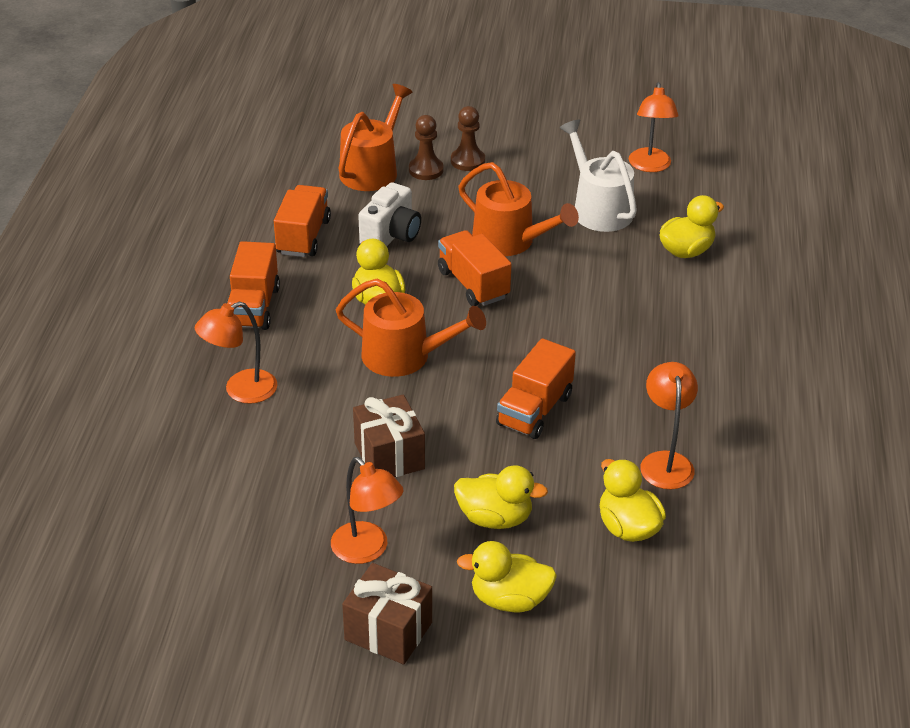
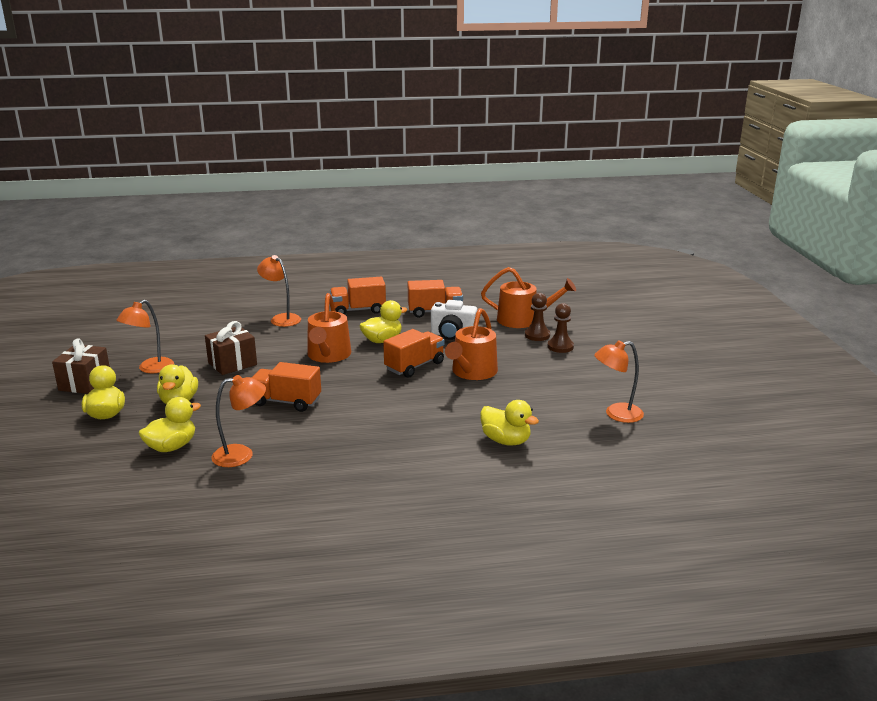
camera: 75 degrees right, 15 degrees down
(599, 209) = (537, 399): white watering can -> none

